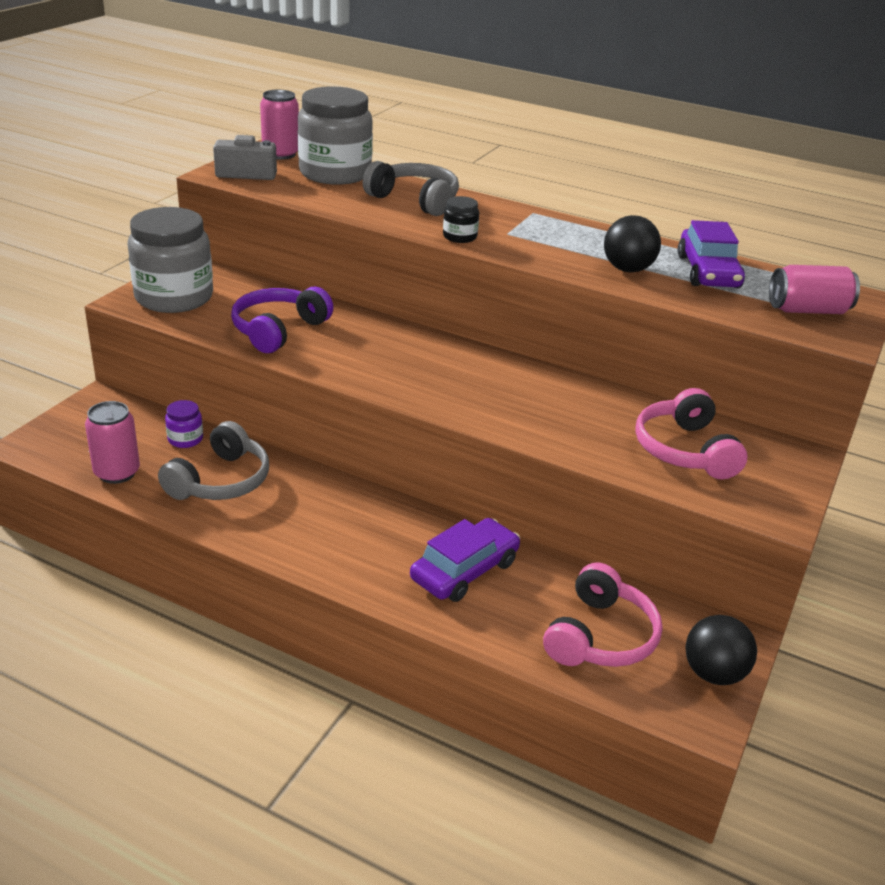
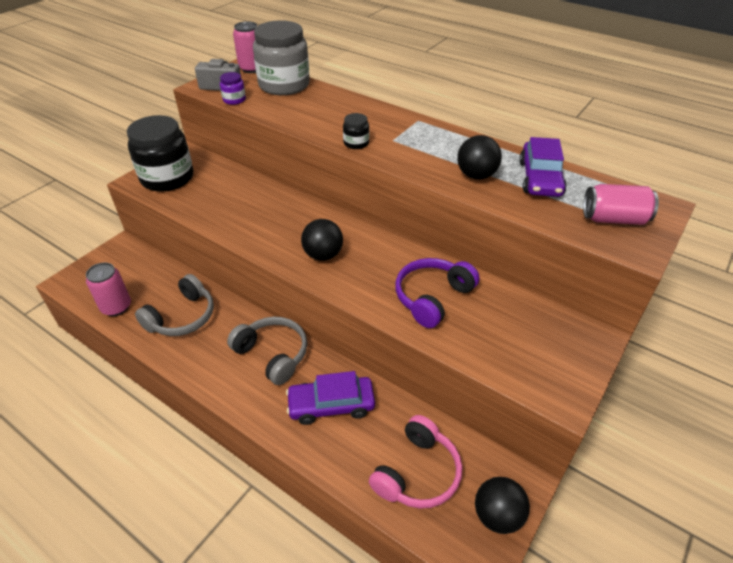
camera: 10 degrees right, 10 degrees up
(174, 297) = (167, 178): grey jar -> black jar
(185, 439) = (168, 281): purple jar -> purple jar (234, 100)
(279, 330) = (229, 208): purple headphones -> purple headphones (433, 298)
(415, 200) = (333, 109): grey headphones -> grey headphones (272, 355)
(429, 380) = (323, 255): none -> black ball
(465, 570) = (331, 405): purple car -> purple car turned 150 degrees counterclockwise
(685, 450) = (501, 329): pink headphones -> none

